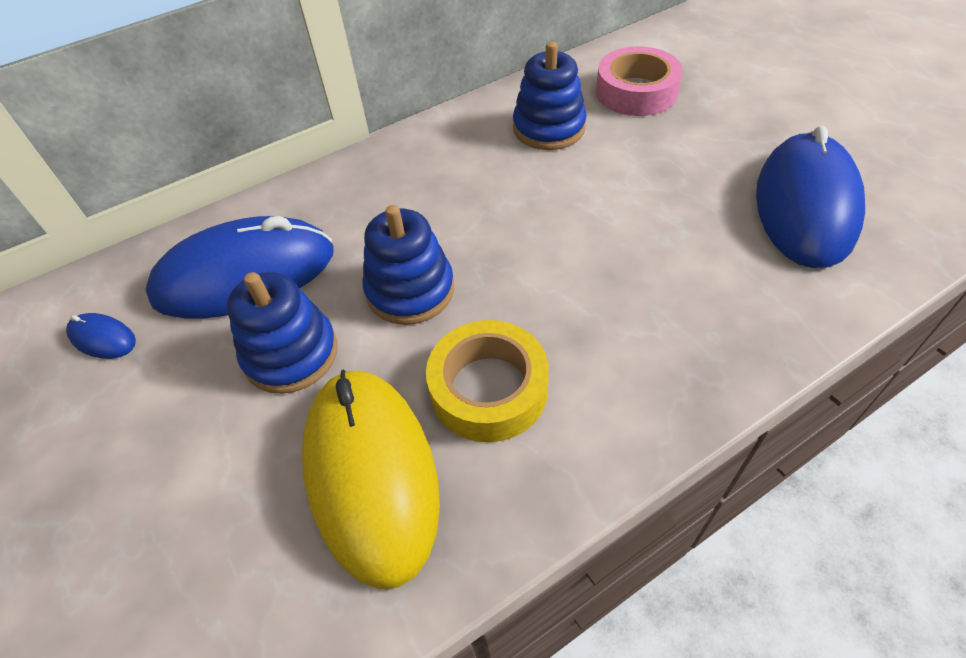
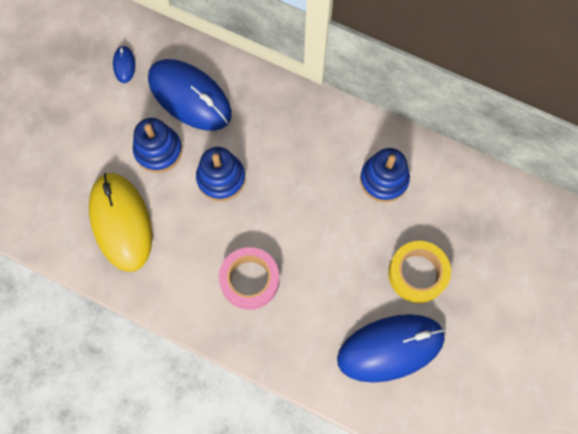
camera: 55 degrees right, 20 degrees up
(371, 473) = (121, 222): yellow mouse -> yellow mouse turned 60 degrees counterclockwise
(489, 389) = (184, 246): yellow tape -> yellow tape (417, 274)
(636, 92) = (451, 214): pink tape -> pink tape (249, 280)

